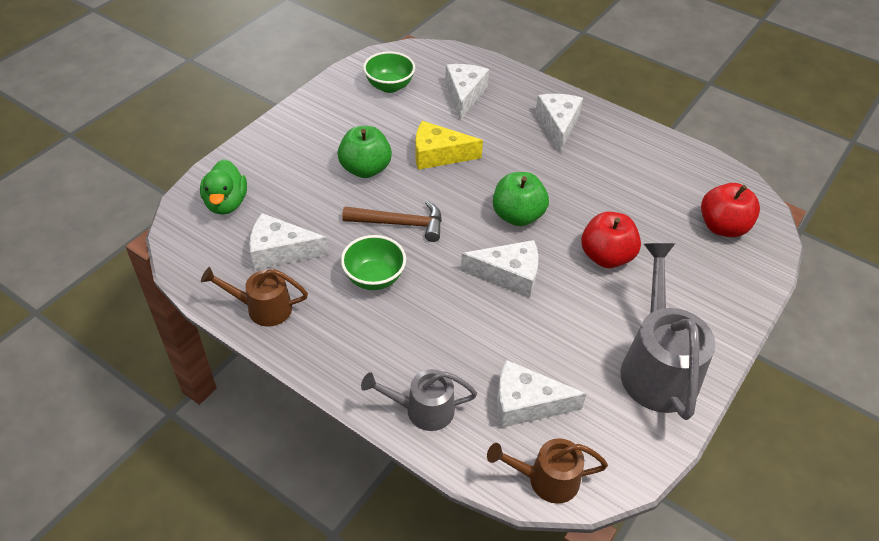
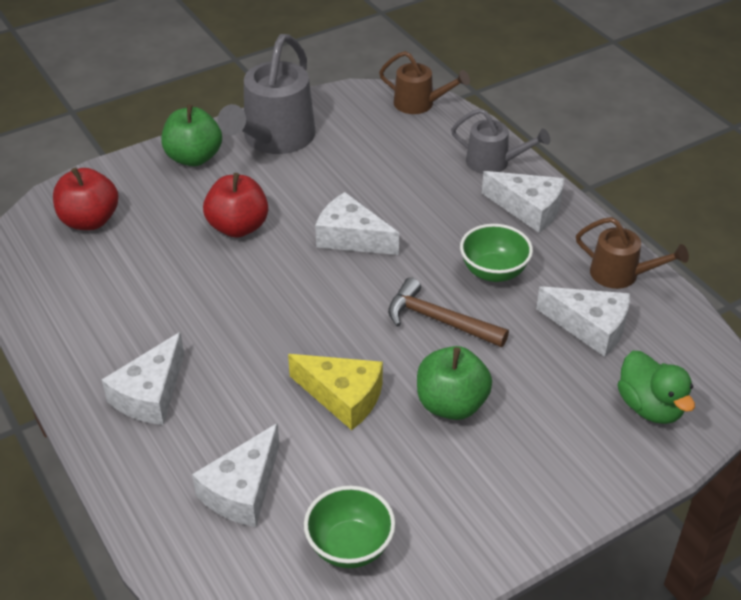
camera: 155 degrees left, 5 degrees down
(226, 203) = (650, 407): green duck -> green duck turned 135 degrees clockwise
(517, 216) = (298, 292): green apple -> green apple (194, 158)
(526, 404) = (404, 145): white cheese -> white cheese (529, 209)

